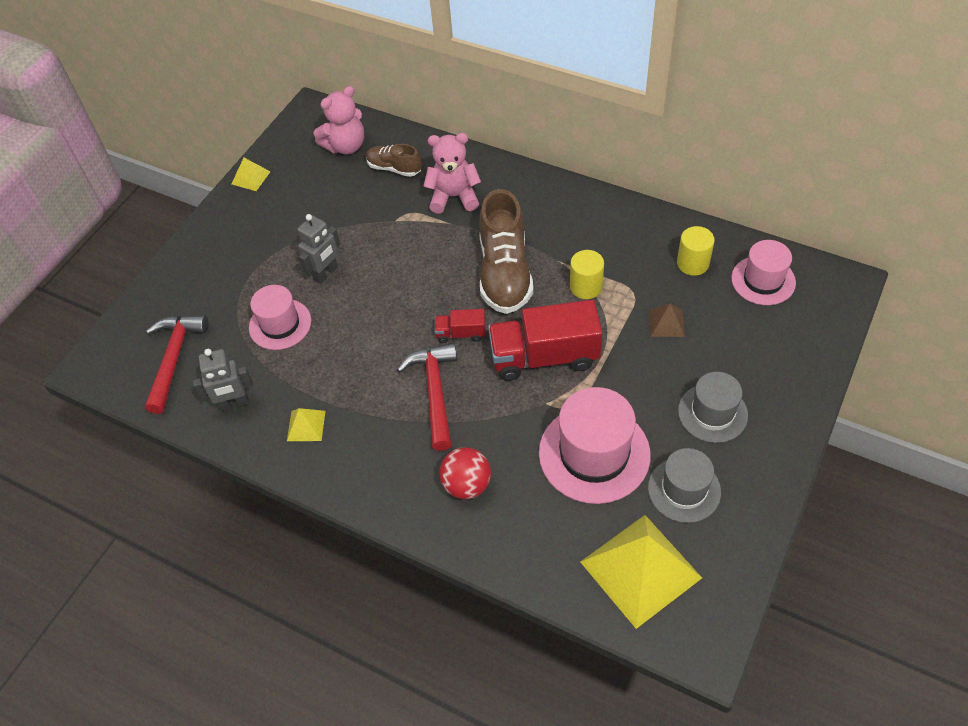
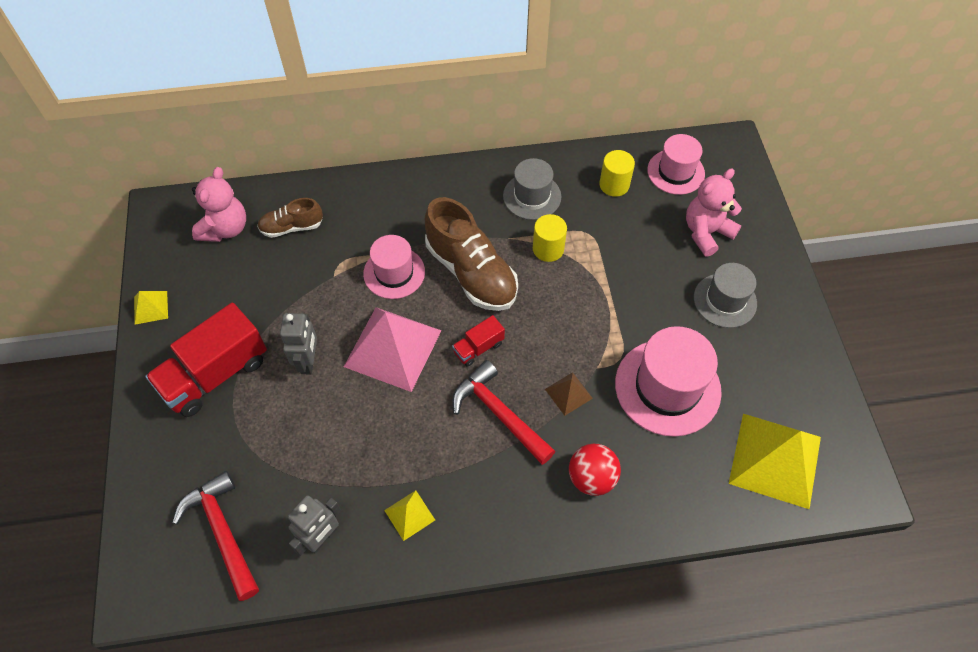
camera: 40 degrees left, 5 degrees up
(280, 324) = (304, 435): pink hat -> pink hat (394, 273)
(394, 297) = (392, 348): none -> pink pyramid
(454, 197) = (370, 226): pink teddy bear -> pink teddy bear (706, 232)
(544, 357) = (564, 328): red truck -> red truck (215, 374)
(666, 323) = (634, 245): brown pyramid -> brown pyramid (568, 393)
(684, 490) = (754, 375): grey hat -> grey hat (532, 196)

